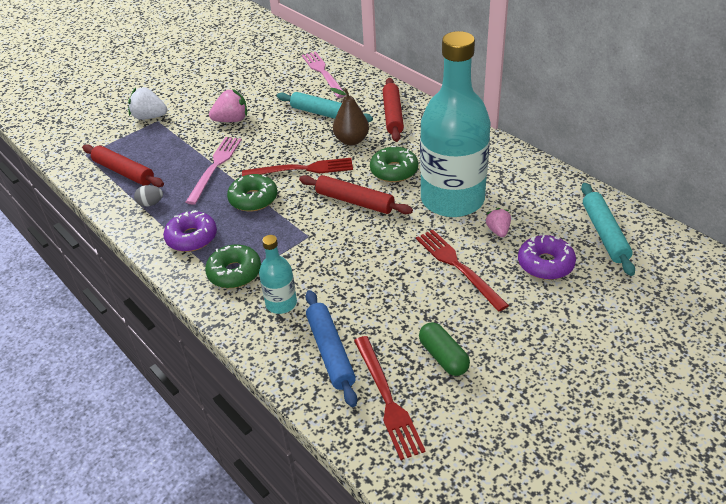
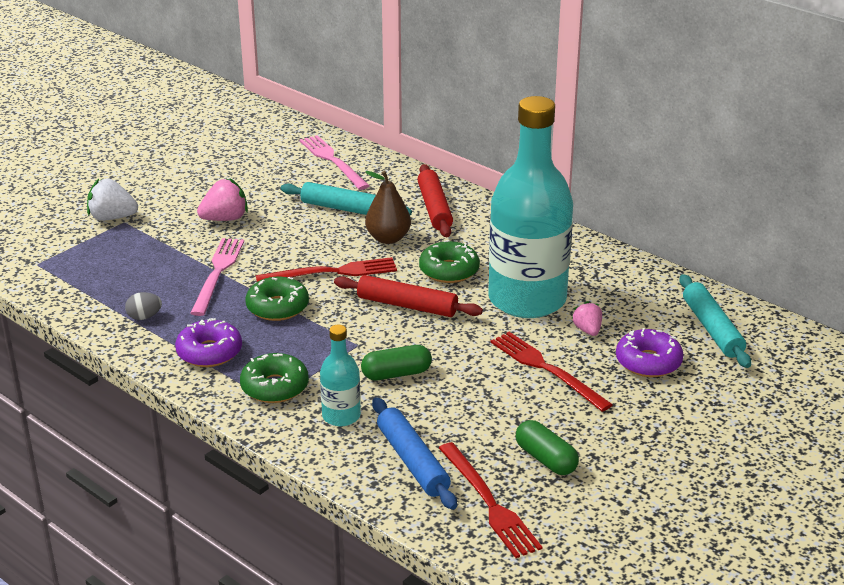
camera: 10 degrees left, 10 degrees down
(124, 172) = (97, 282): red rolling pin -> none
(334, 265) = (396, 374): none -> green capsule

